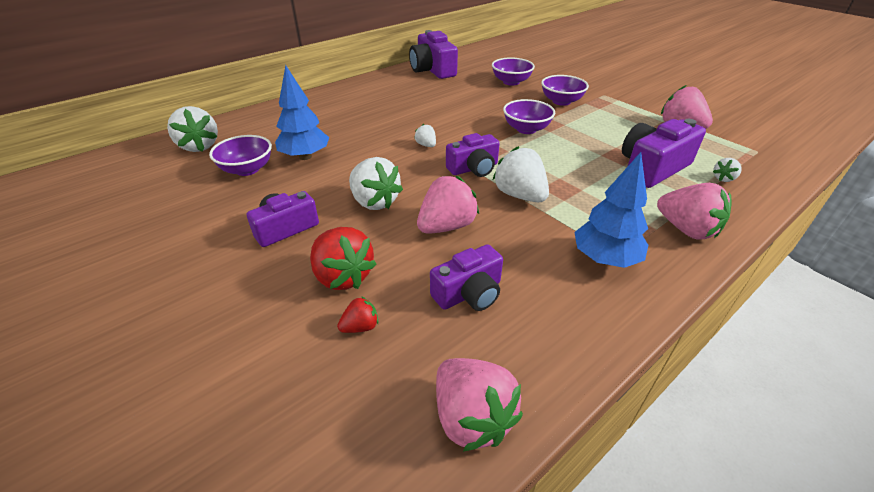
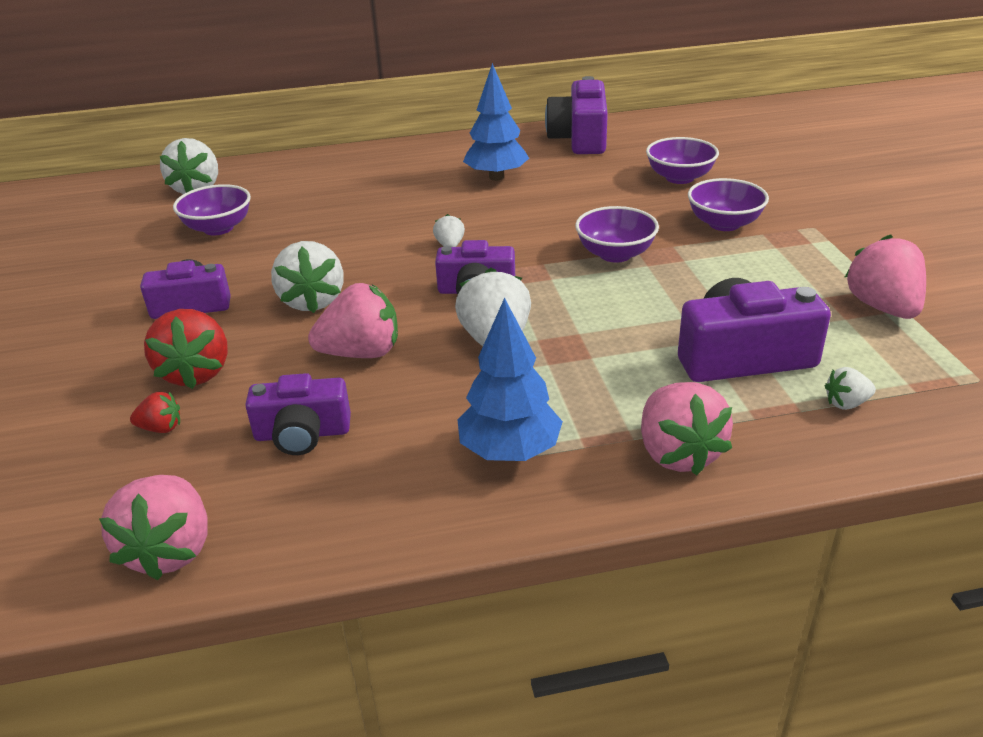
camera: 30 degrees right, 5 degrees down
(305, 157) = (293, 227): blue tree -> blue tree (496, 177)

